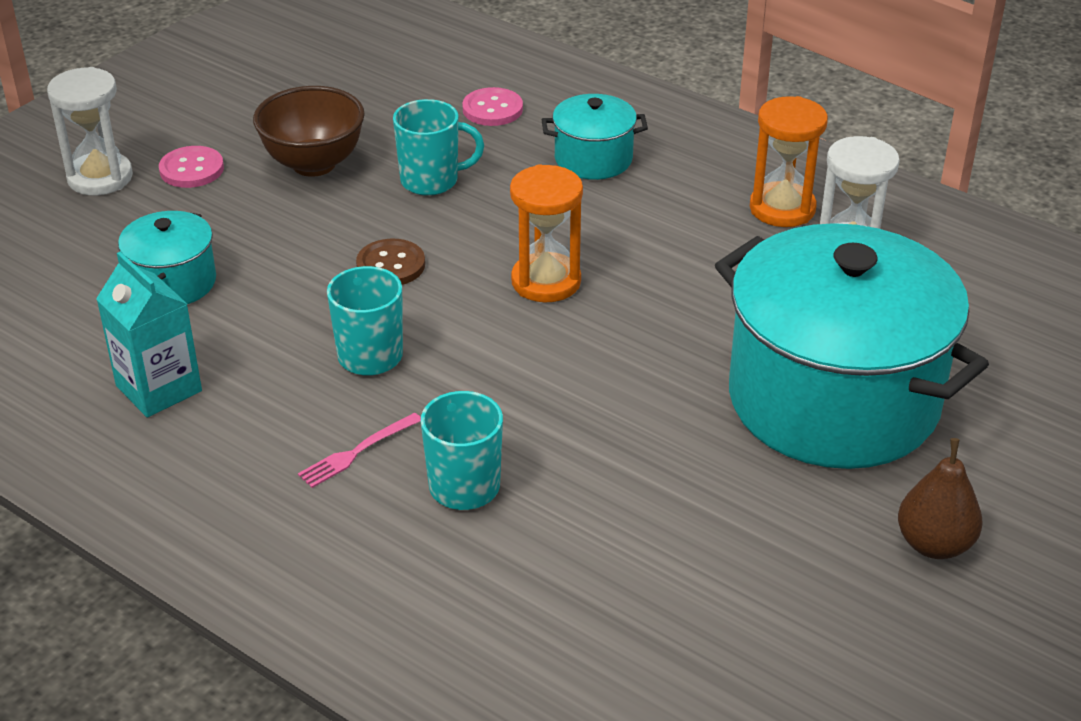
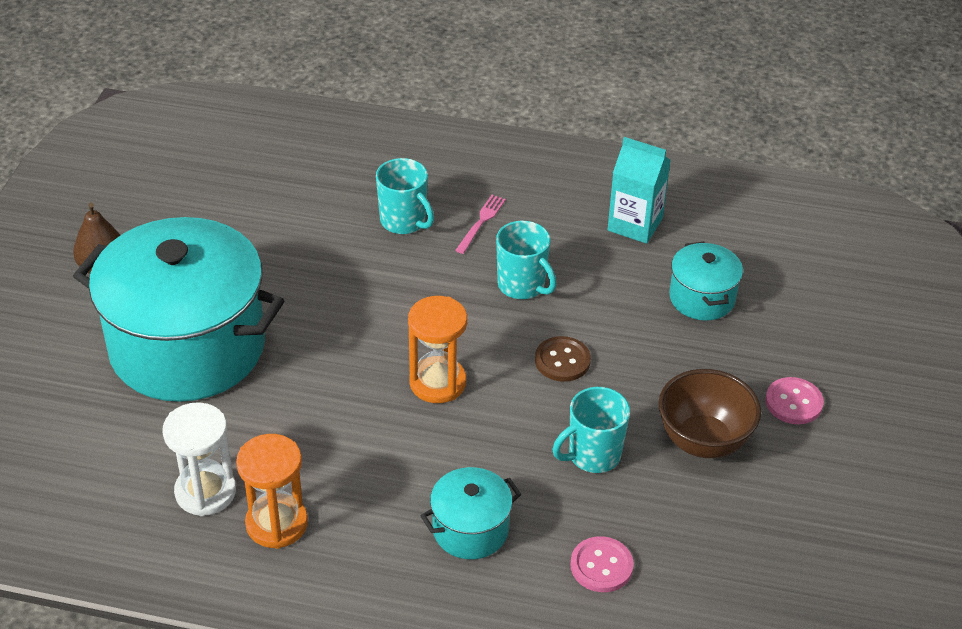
camera: 155 degrees right, 5 degrees up
(100, 178) = (853, 370): white hourglass -> none

